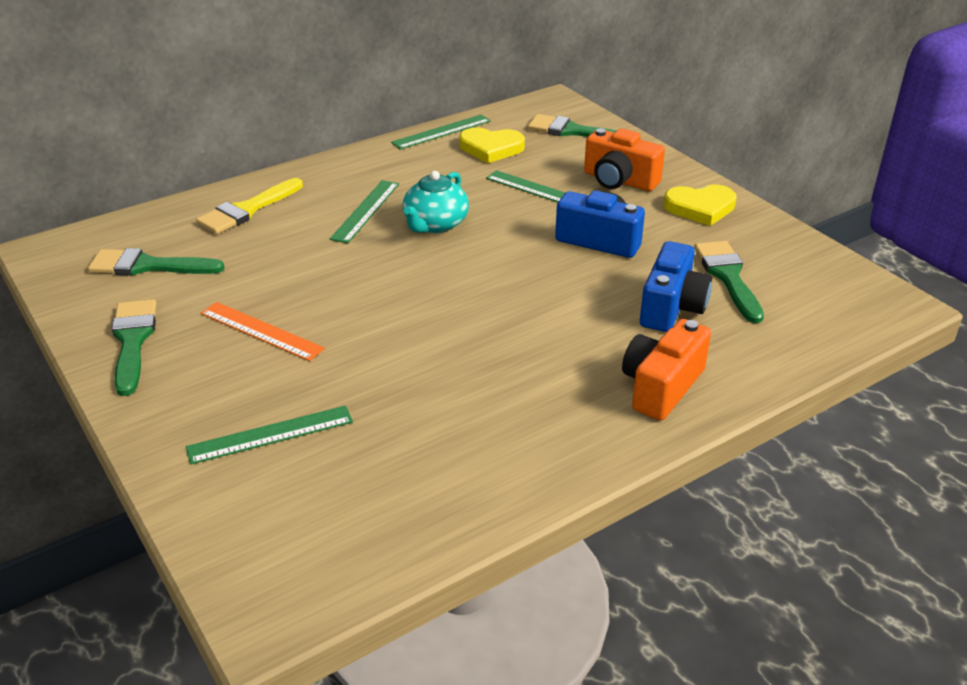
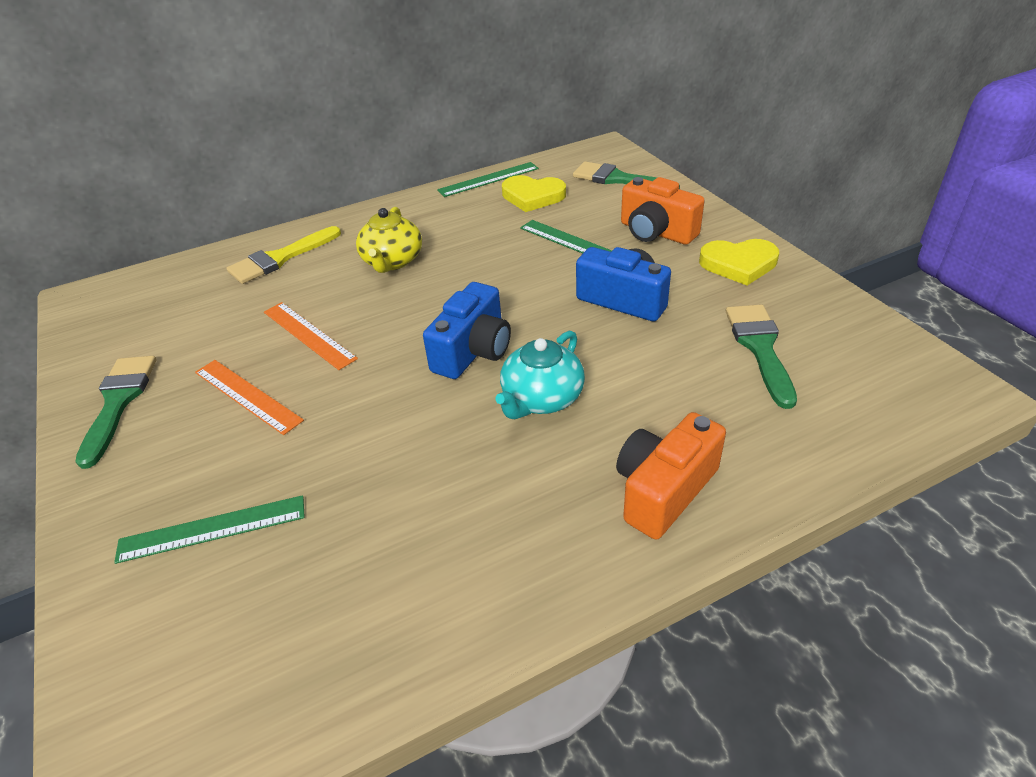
camera: 10 degrees right, 5 degrees up
(148, 266) = (166, 317): green brush -> none
(302, 278) = (308, 335): none -> orange ruler
(365, 211) = (392, 261): green ruler -> yellow teapot
(435, 224) = (457, 277): turquoise teapot -> turquoise teapot (541, 398)
(671, 307) = (690, 384): blue camera -> blue camera (473, 351)

